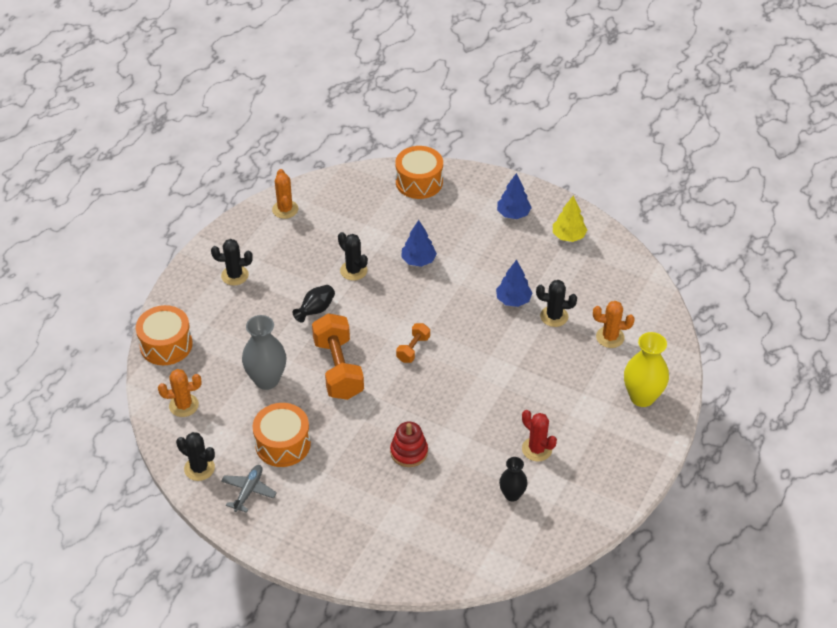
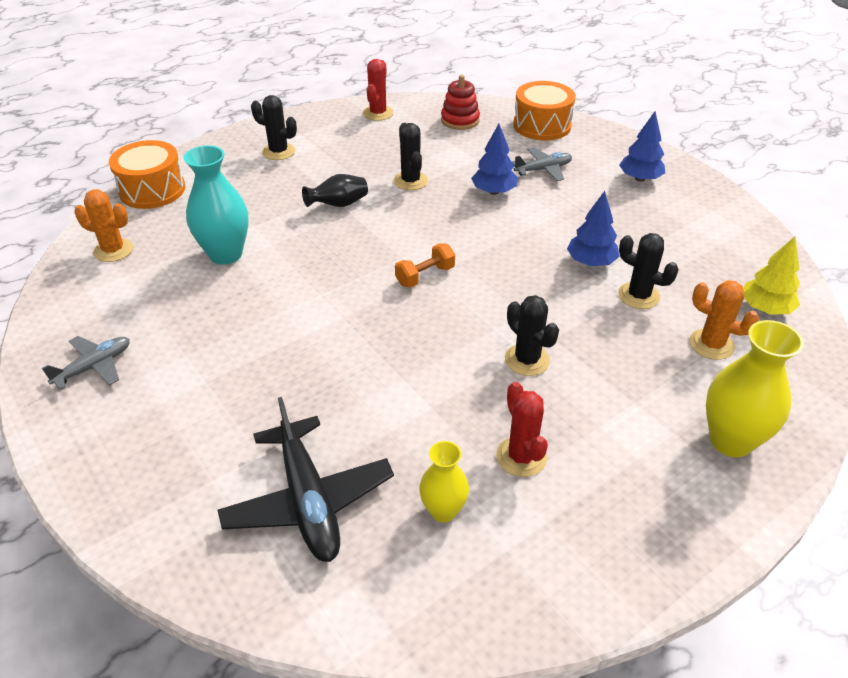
camera: 25 degrees right, 5 degrees down
(199, 468) = (65, 320): black cactus -> black cactus (527, 360)
(266, 380) = (226, 254): grey vase -> turquoise vase
(283, 444) = (183, 327): orange drum -> none
(285, 209) = (378, 113): orange cactus -> red cactus
(338, 369) = (317, 268): orange dumbbell -> none
(409, 452) = (333, 393): red stacking toy -> red stacking toy (460, 120)
(438, 517) = (308, 500): none -> black plane
(442, 227) = (543, 170): none -> grey plane
(512, 495) = (443, 510): black vase -> yellow vase
(568, 236) = (702, 217): yellow tree -> yellow tree (765, 308)

